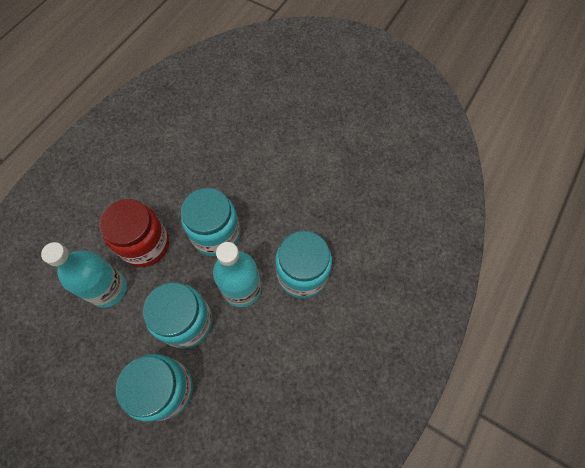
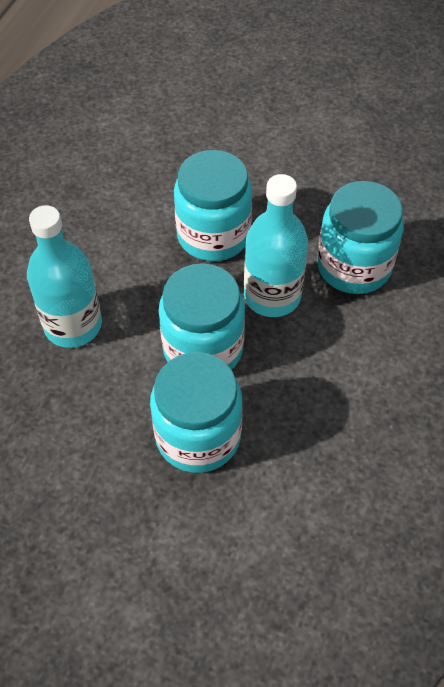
camera: 10 degrees left, 10 degrees down
(145, 245) = (112, 262): red jar -> none

